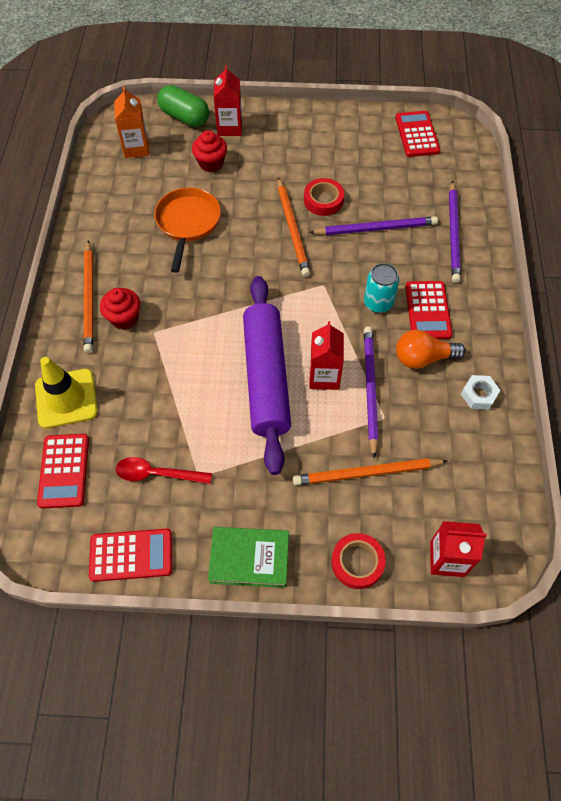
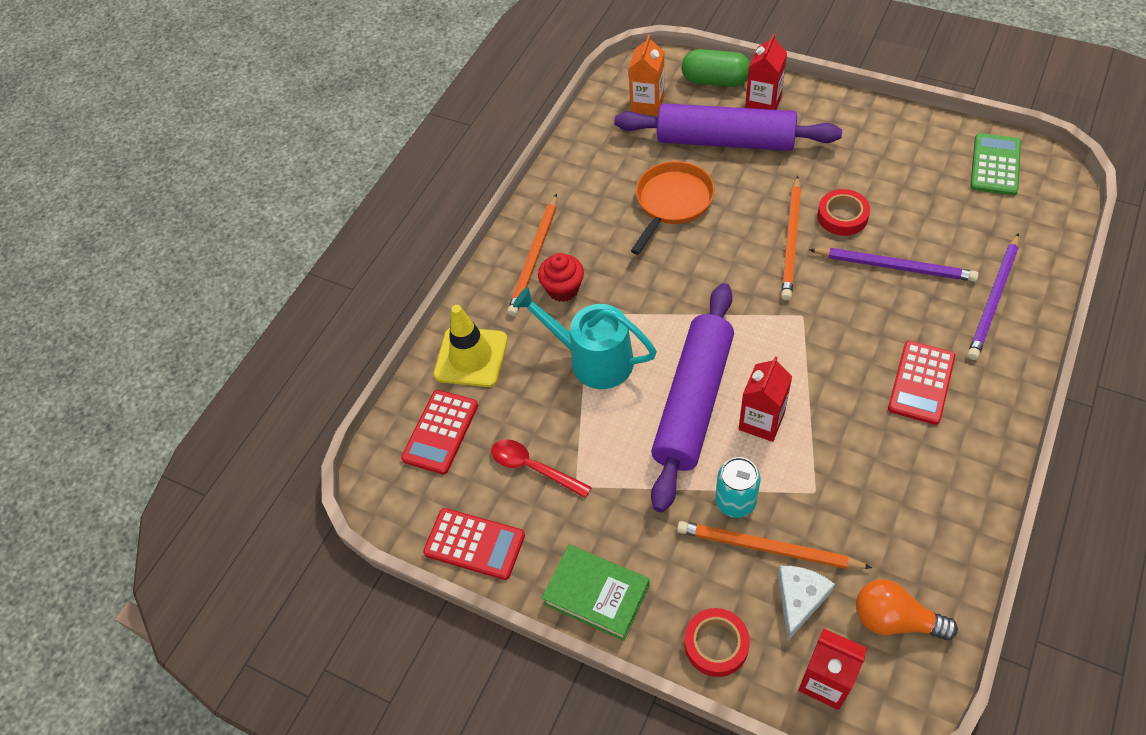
camera: 30 degrees right, 5 degrees down
(172, 369) = (593, 360): none -> turquoise watering can
(184, 117) = (715, 81): green capsule -> green capsule turned 45 degrees counterclockwise
(211, 163) = (725, 141): red cupcake -> purple rolling pin
(370, 389) = (810, 453): purple pencil -> none
(378, 303) = (861, 356): turquoise can -> turquoise can (735, 501)
(405, 504) = (799, 600): none -> white cheese
(417, 134) = (995, 165): red calculator -> green calculator
(423, 358) = (891, 437): orange light bulb -> orange light bulb (894, 619)
(478, 395) = (945, 504): white nut -> none

